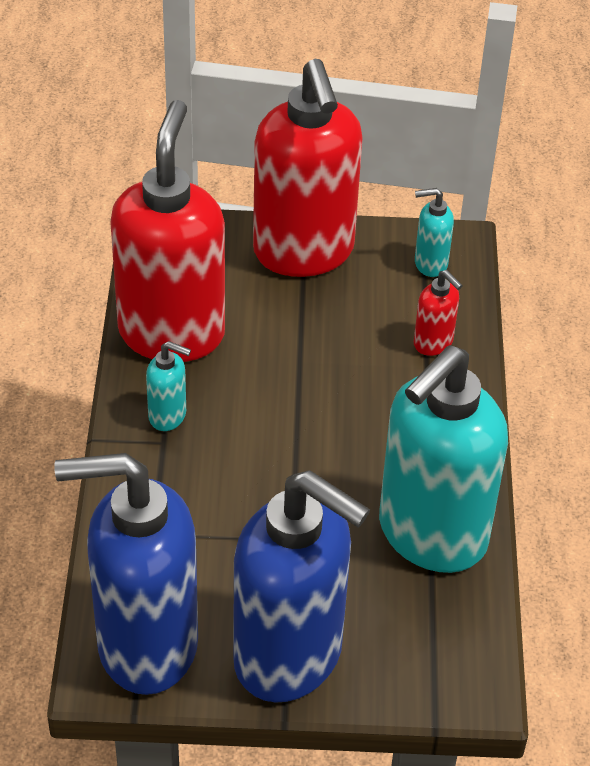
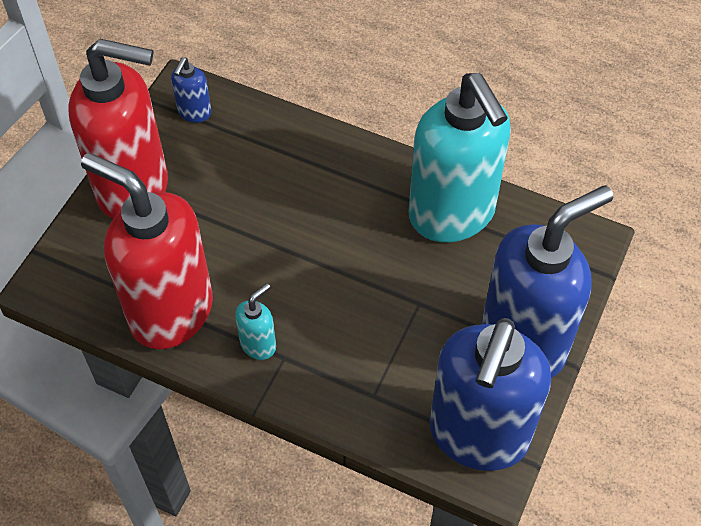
camera: 65 degrees left, 10 degrees up
(430, 264) = (194, 113): turquoise soap dispenser -> blue soap dispenser
(433, 343) = (275, 142): red soap dispenser -> none

